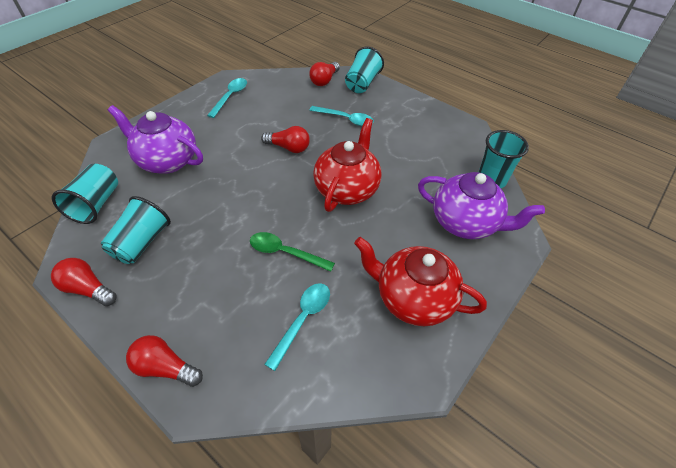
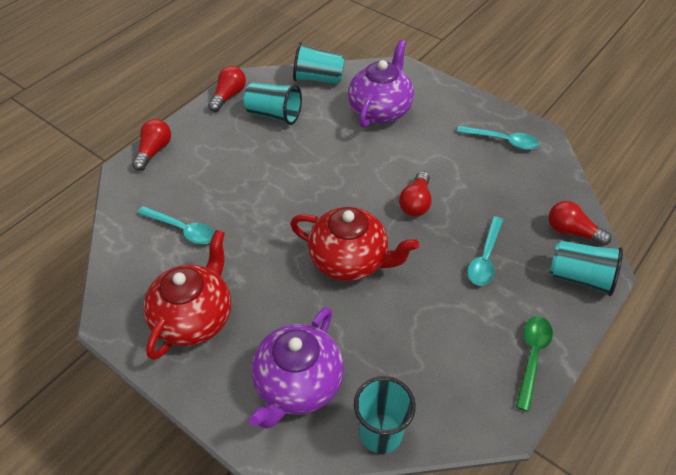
camera: 90 degrees right, 0 degrees up
(285, 252) = (259, 211): green spoon -> green spoon (532, 356)

